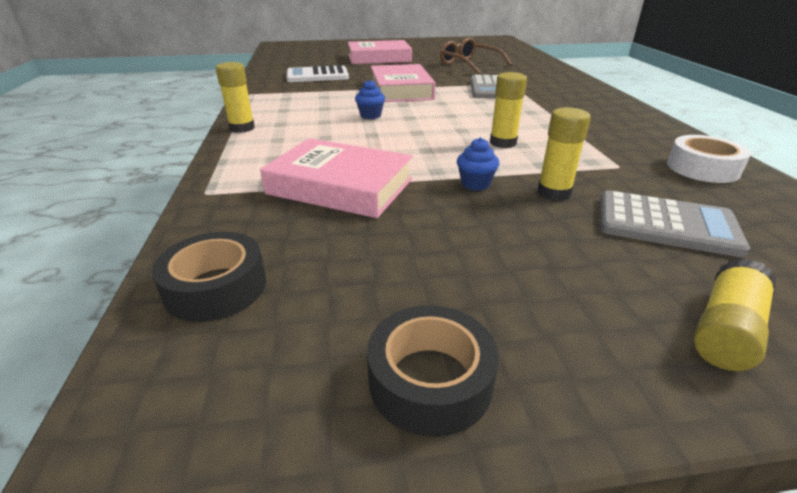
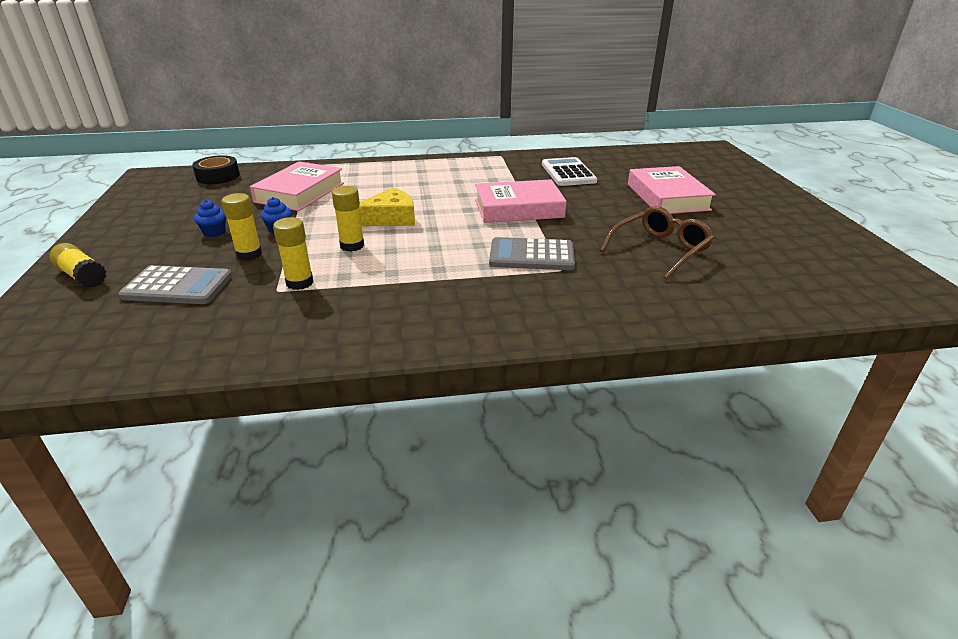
camera: 90 degrees right, 0 degrees up
(242, 128) = (413, 161): yellow glue stick -> yellow glue stick (299, 283)
(370, 115) = (435, 197): blue cupcake -> blue cupcake (214, 232)
(428, 131) = (390, 218): none -> yellow cheese
(430, 380) = (127, 212): black tape -> none
(666, 224) = (178, 286): grey calculator -> grey calculator turned 105 degrees counterclockwise
(702, 168) = (248, 333): white tape -> none

